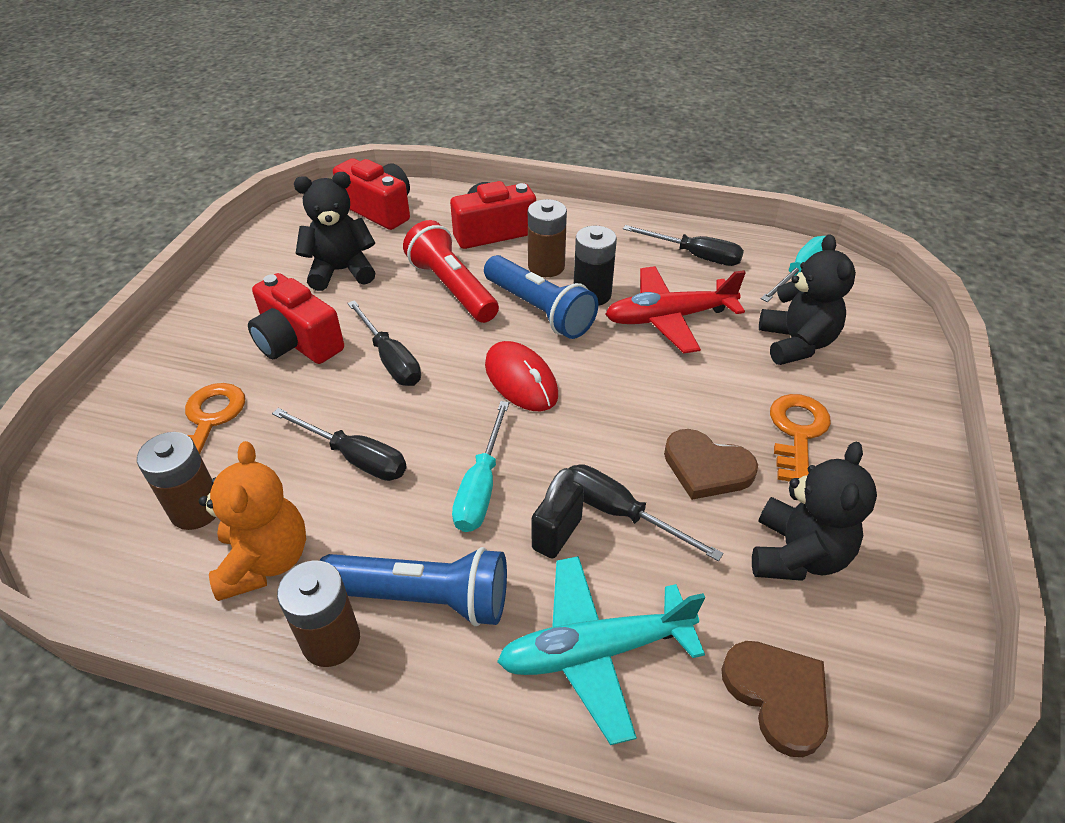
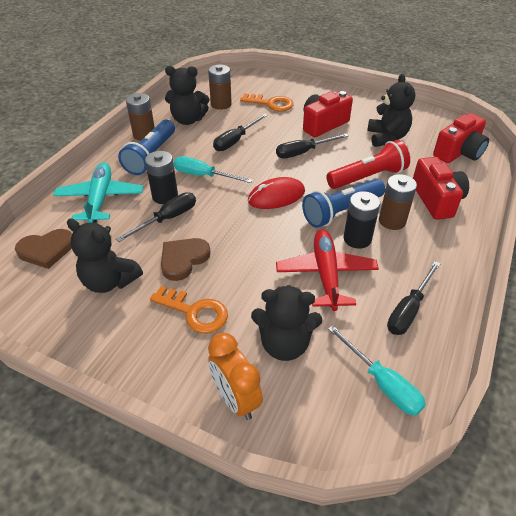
camera: 100 degrees right, 0 degrees up
(265, 561) = (188, 120): orange teddy bear -> black teddy bear
(557, 534) = (165, 196): black padlock -> black battery
(892, 373) = (235, 399): none -> orange clock

